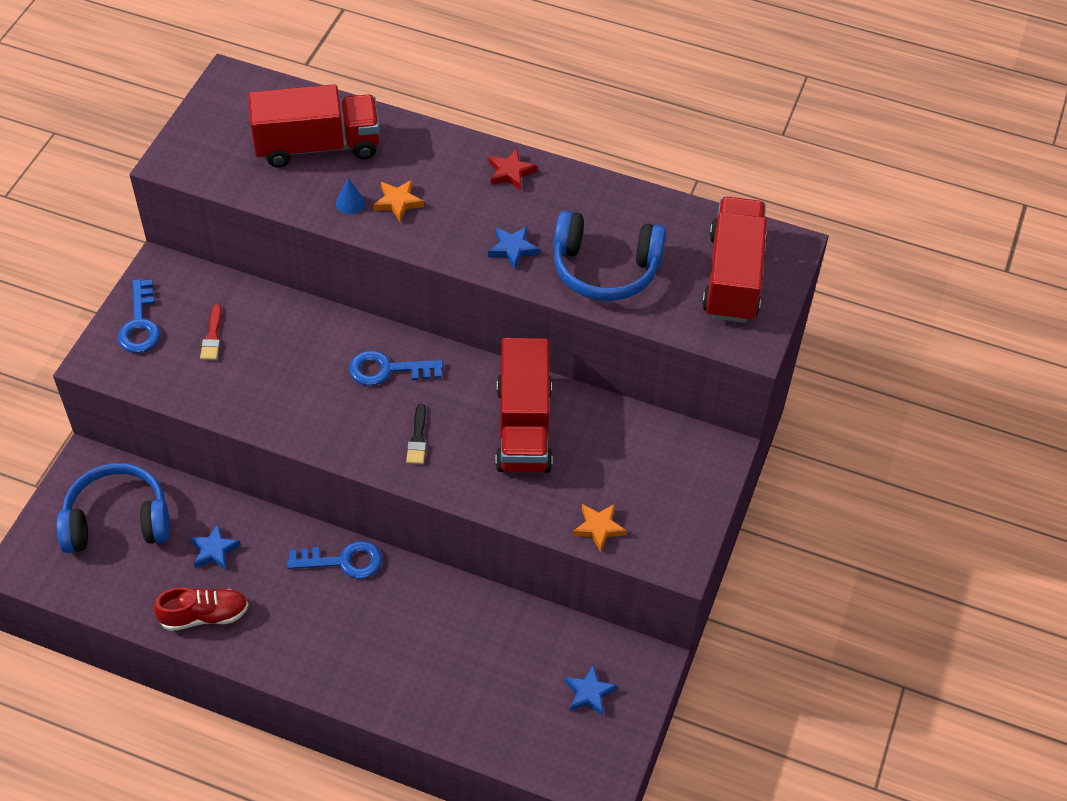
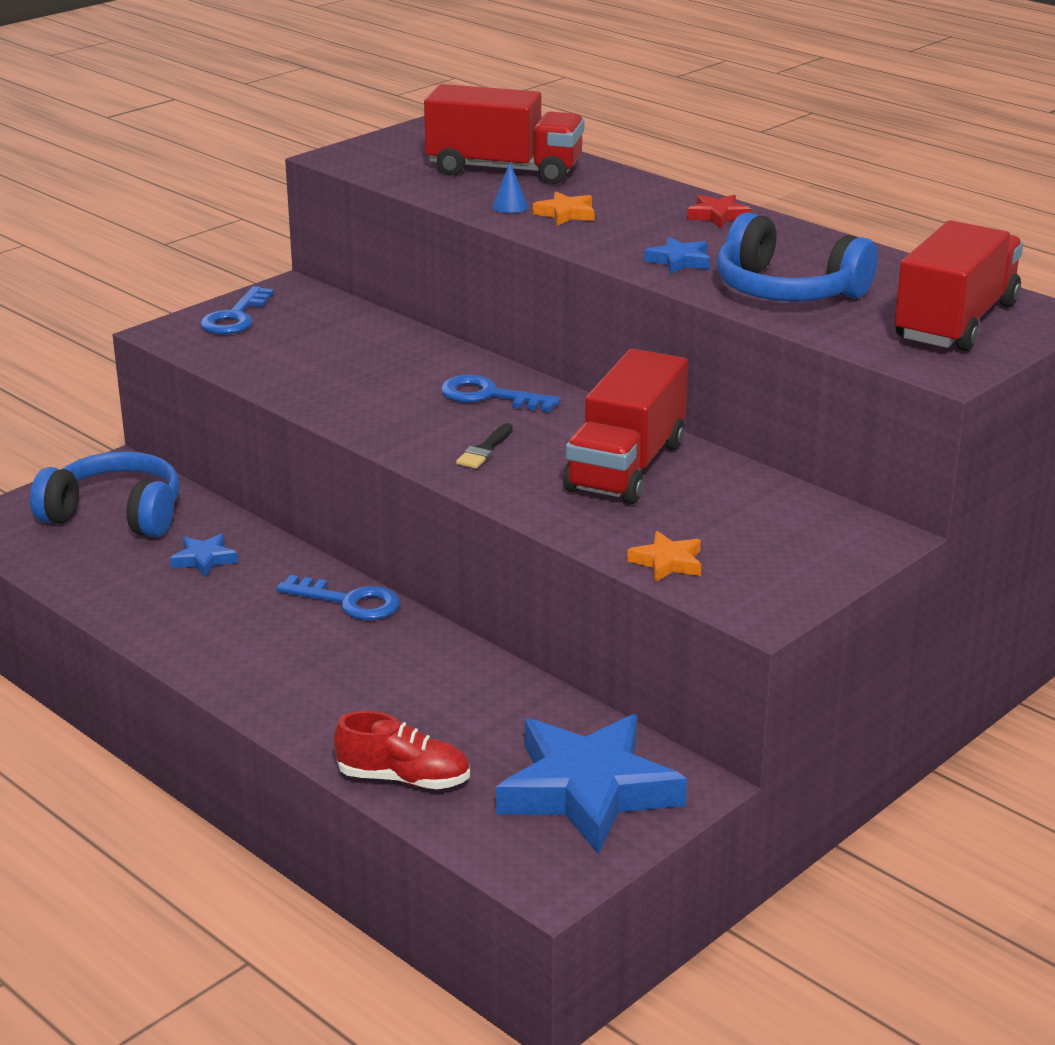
camera: 25 degrees right, 25 degrees down
(204, 615) = (150, 606): red shoe -> red shoe (404, 779)
(212, 336) = (306, 339): red brush -> none
(589, 693) = (588, 791): blue star -> blue star, size x2.35

